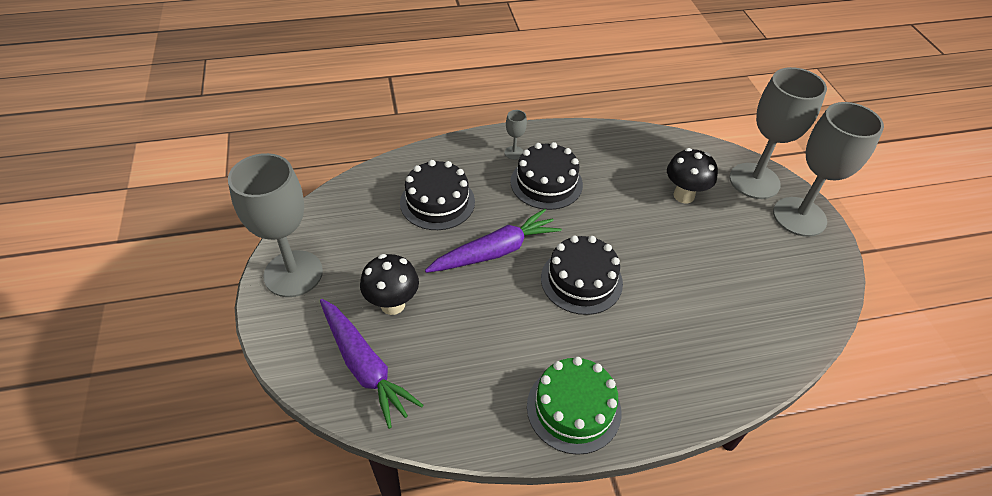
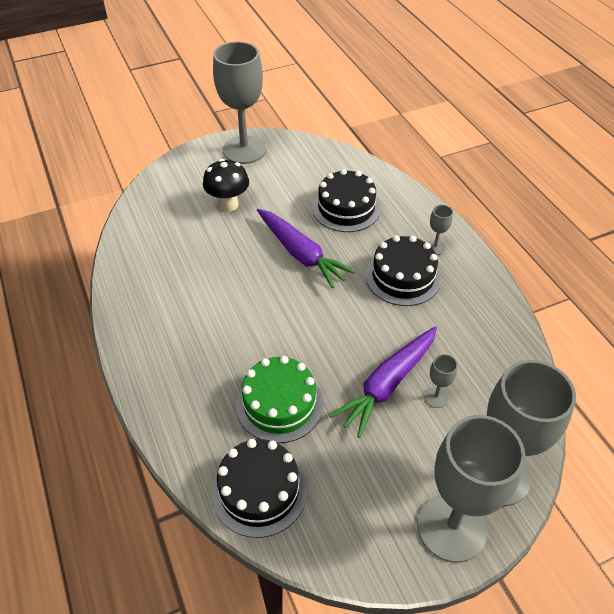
camera: 80 degrees right, 0 degrees up
(364, 366) = (170, 203): purple carrot -> purple carrot (387, 384)
(573, 408) = (148, 326): green cake -> green cake (279, 404)
(581, 280) = (284, 317): black cake -> black cake (259, 490)
(684, 195) = (436, 397): black mushroom -> grey goblet

